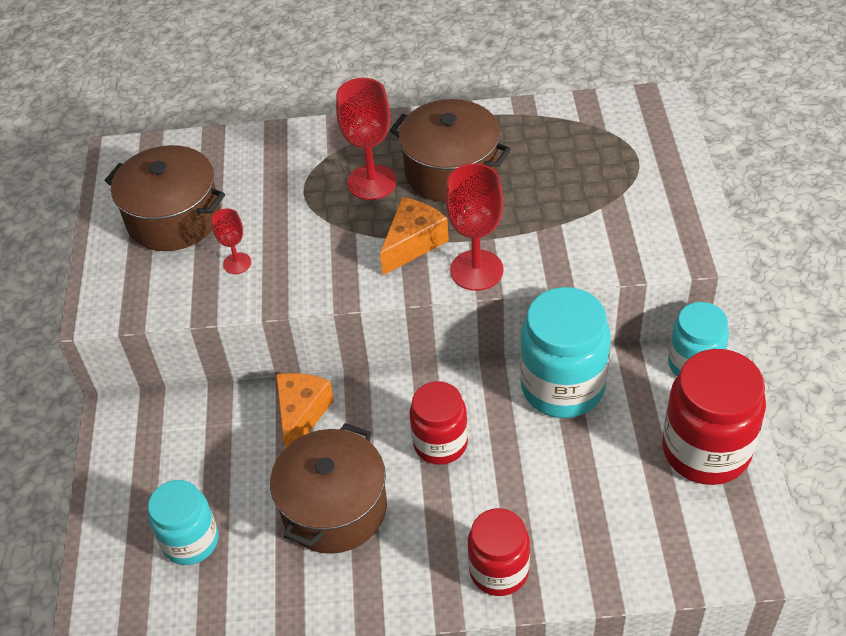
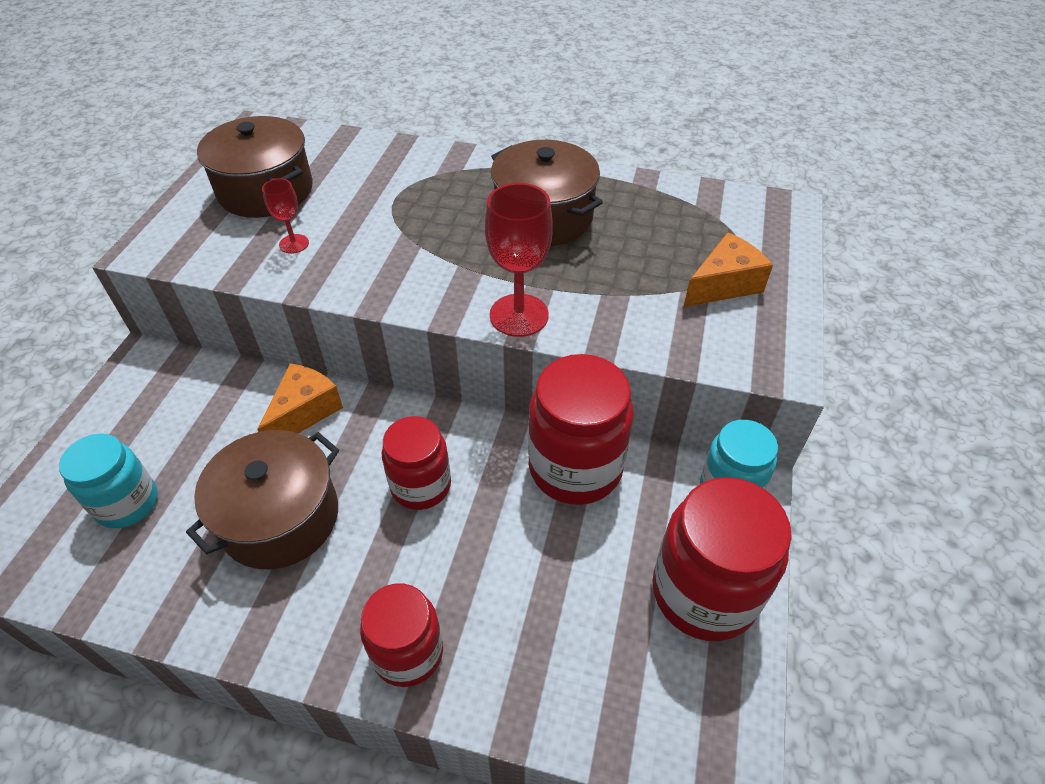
camera: 15 degrees right, 0 degrees up
(372, 182) = (462, 207): red goblet -> none
(413, 243) = (469, 272): orange cheese -> orange cheese (724, 285)
(562, 387) = (575, 468): turquoise jar -> red jar

